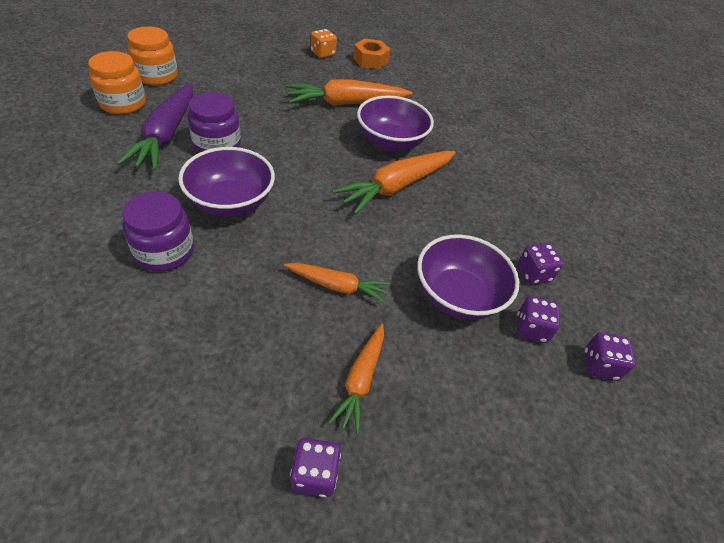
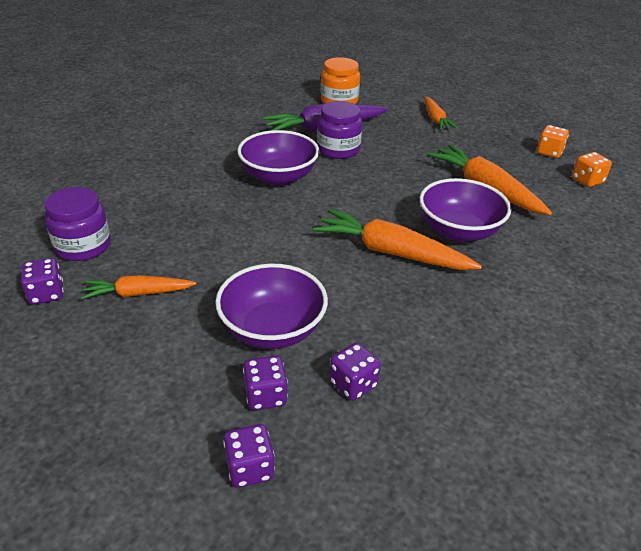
camera: 70 degrees right, 10 degrees down
(157, 76) = (389, 99): orange jar -> none
(164, 251) = (204, 170): purple jar -> purple jar (83, 246)
(337, 286) = (229, 254): orange carrot -> orange carrot (435, 119)
(370, 60) = (587, 180): orange nut -> orange dice

